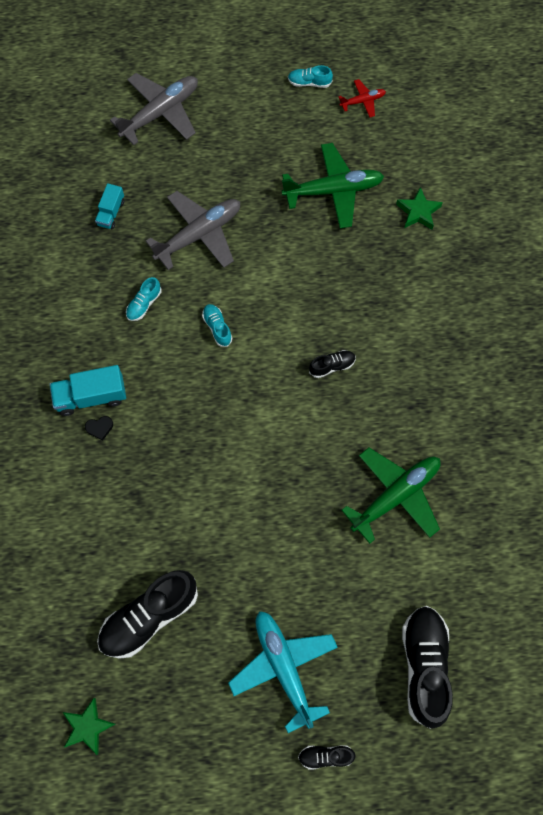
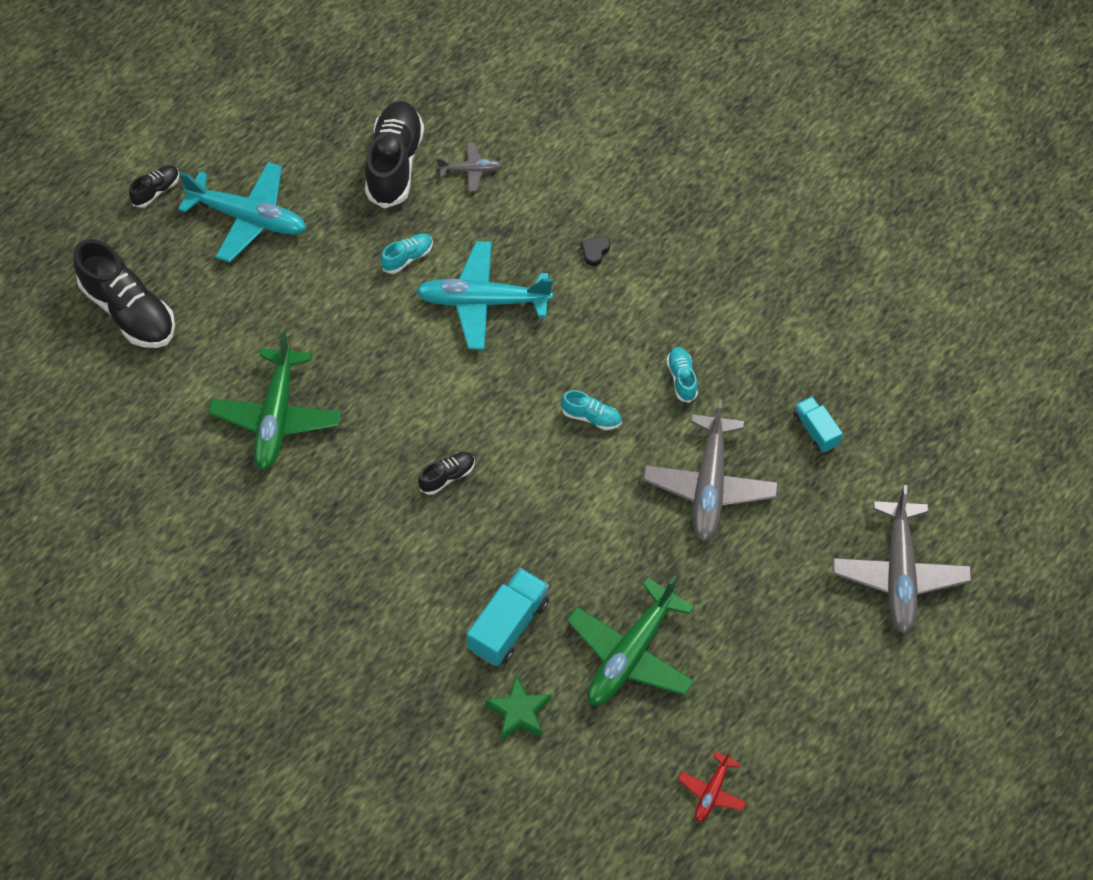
camera: 135 degrees right, 10 degrees down
(88, 727) = (362, 68): green star -> none
(91, 396) = (632, 268): turquoise truck -> turquoise truck (509, 626)
(108, 562) = (470, 170): none -> grey plane
(200, 458) = (482, 302): none -> turquoise plane
(309, 82) = (793, 758): turquoise shoe -> turquoise shoe (408, 258)
(332, 366) = (447, 476): black shoe -> black shoe turned 150 degrees counterclockwise

